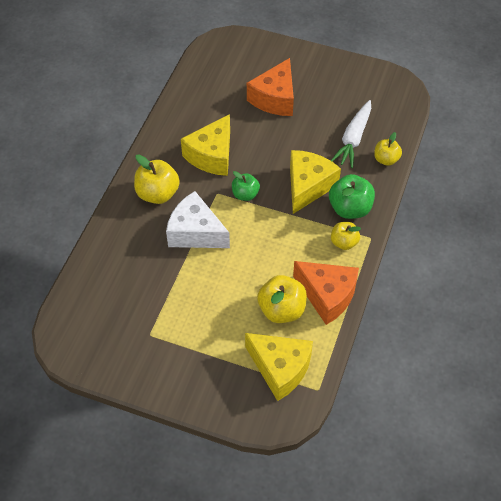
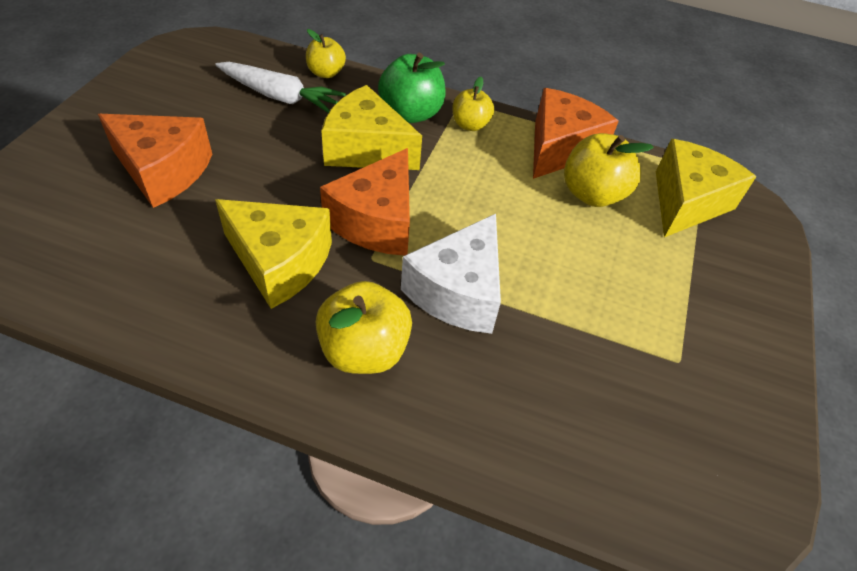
camera: 95 degrees left, 5 degrees down
(245, 194) = (376, 221): green apple -> orange cheese

